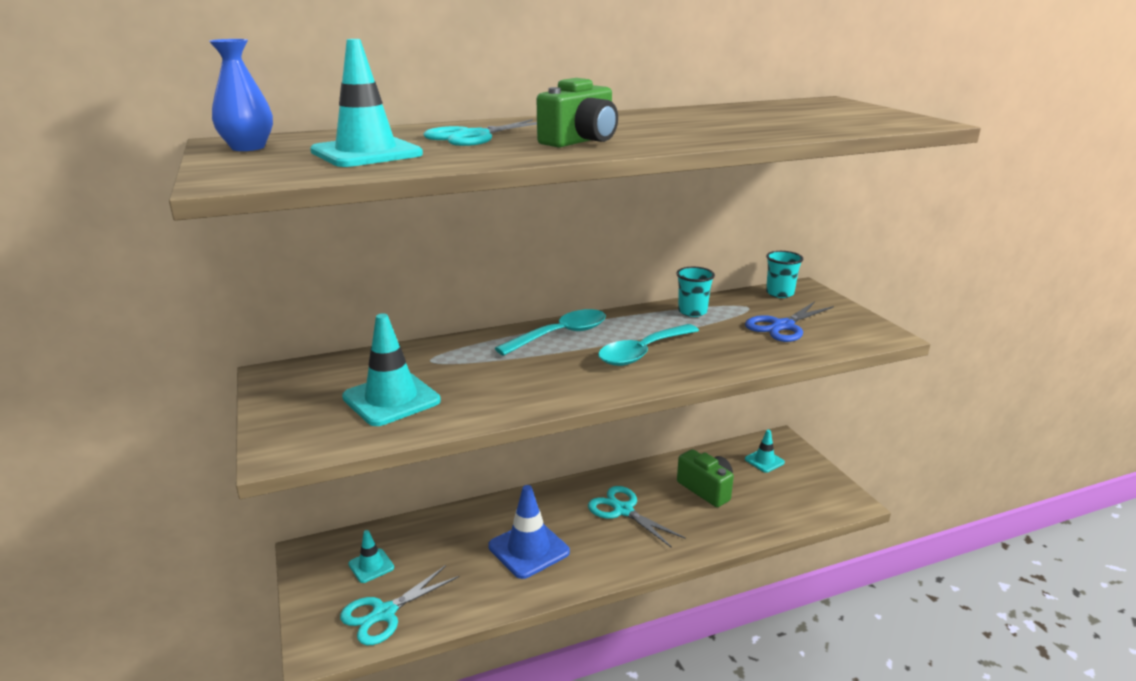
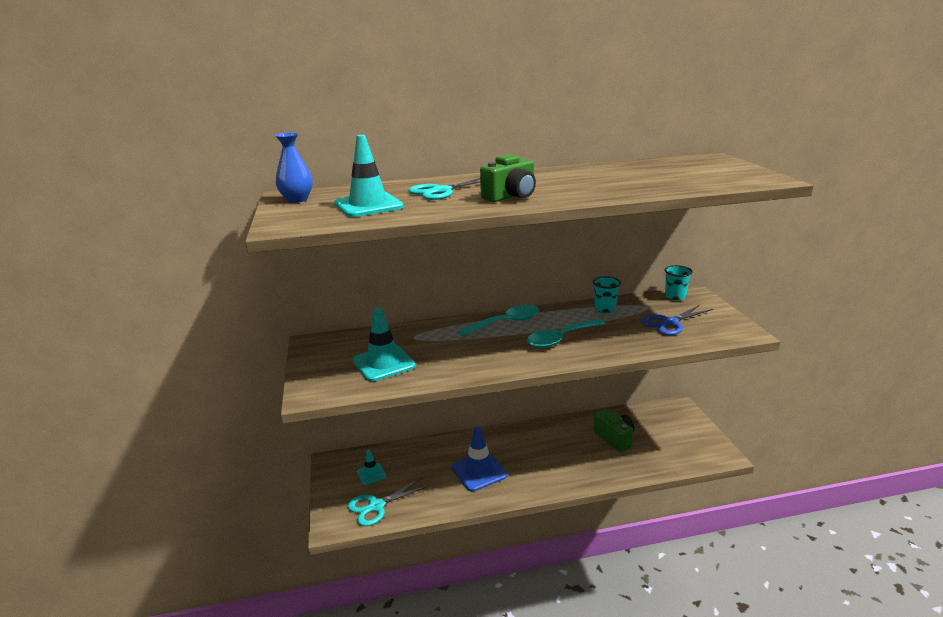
camera: 10 degrees right, 0 degrees up
(623, 510) = (550, 449): turquoise scissors -> none
(764, 461) = (663, 420): turquoise traffic cone -> none

